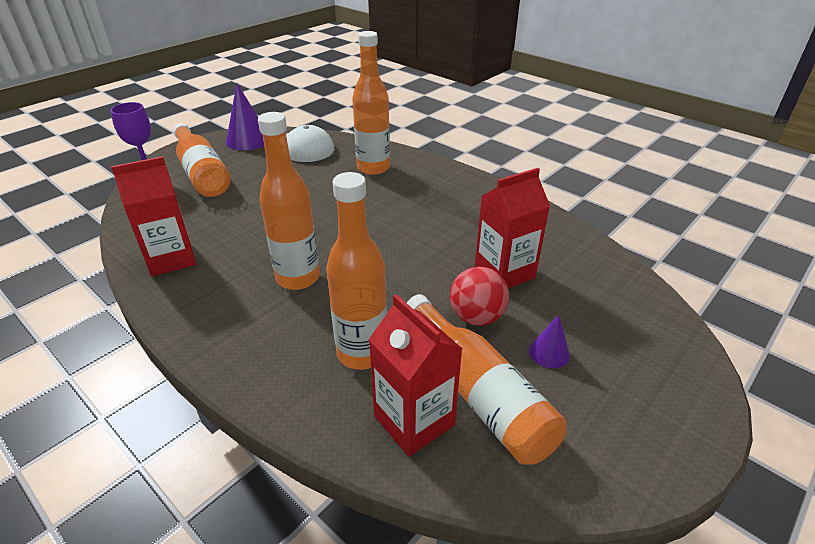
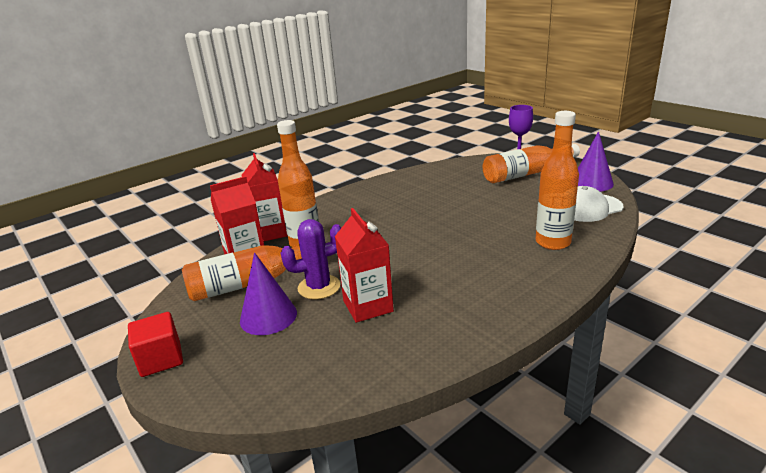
camera: 100 degrees right, 10 degrees down
(171, 259) = (414, 180): red carton -> red carton (270, 232)
(298, 278) = (385, 219): orange bottle -> none
(476, 317) = (319, 287): red ball -> purple cactus
(549, 352) = (268, 316): purple cone -> purple cone, size x1.83
(674, 445) = (161, 359): none -> red cube

